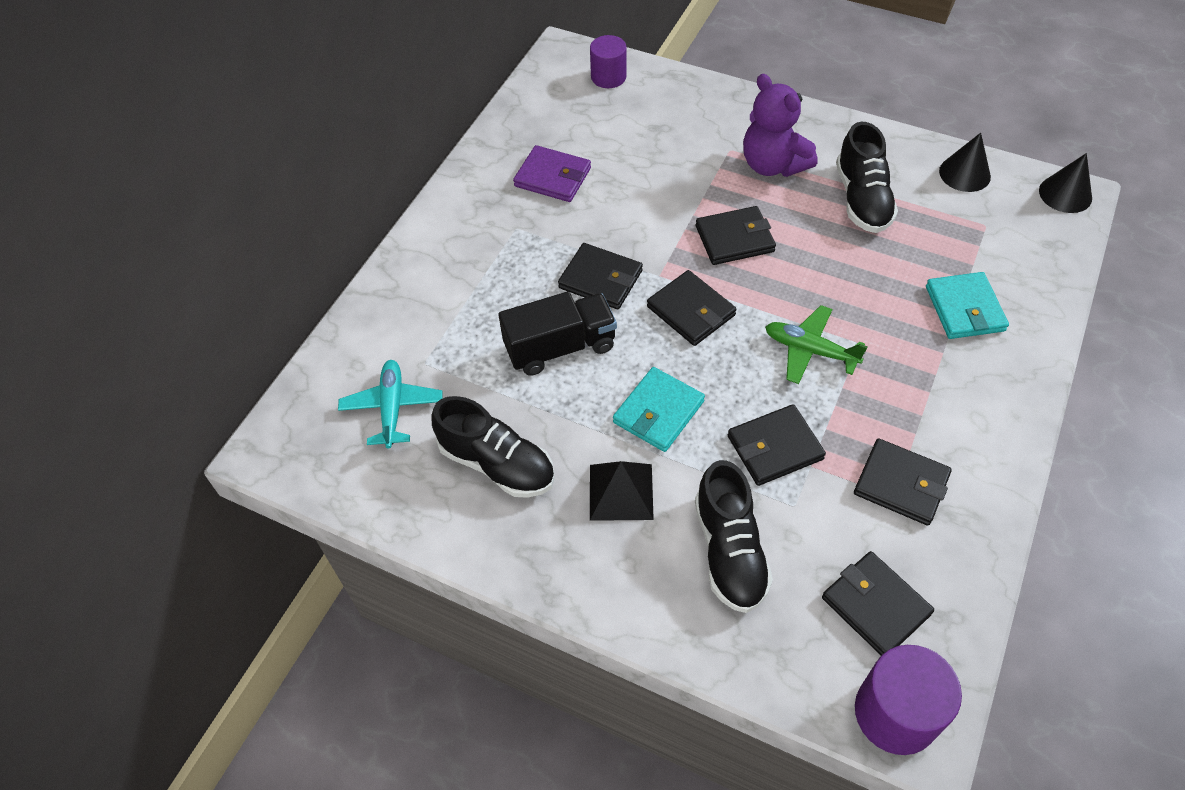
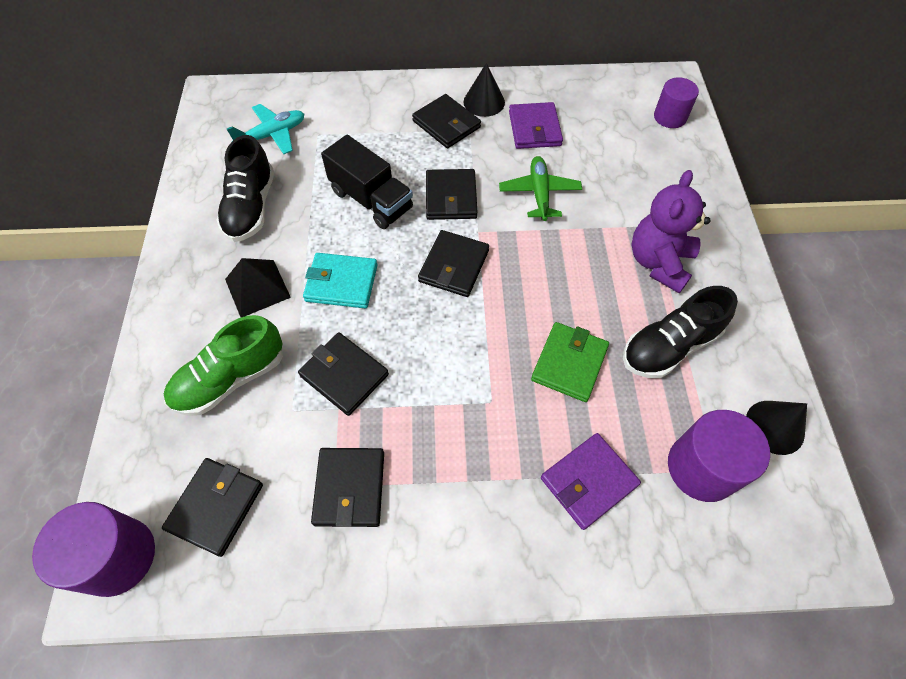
camera: 60 degrees right, 5 degrees up
(729, 551) = (231, 379): black shoe -> green shoe
(734, 239) = (551, 266): black wallet -> black wallet (446, 124)
(810, 350) = (461, 365): green plane -> green plane (539, 193)
(846, 272) = (569, 363): none -> green wallet
(964, 309) = (588, 482): turquoise wallet -> purple wallet
(981, 233) = (701, 467): none -> purple cylinder
(1065, 194) = (825, 540): black cone -> black cone (484, 102)

